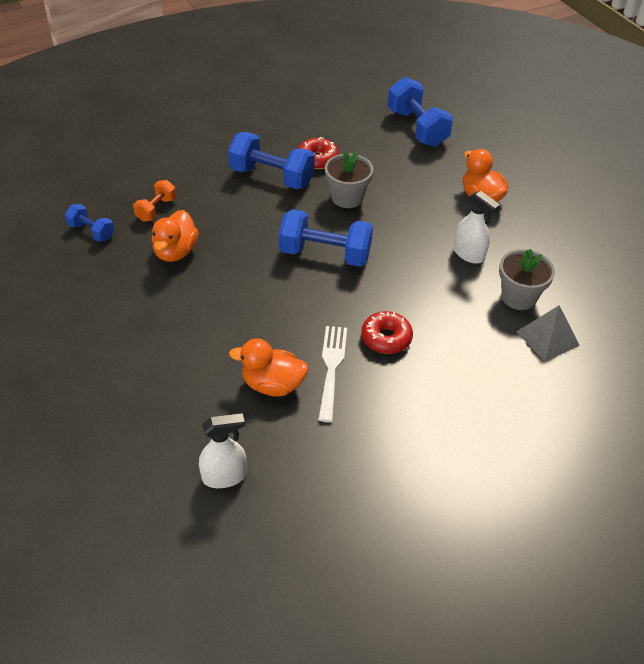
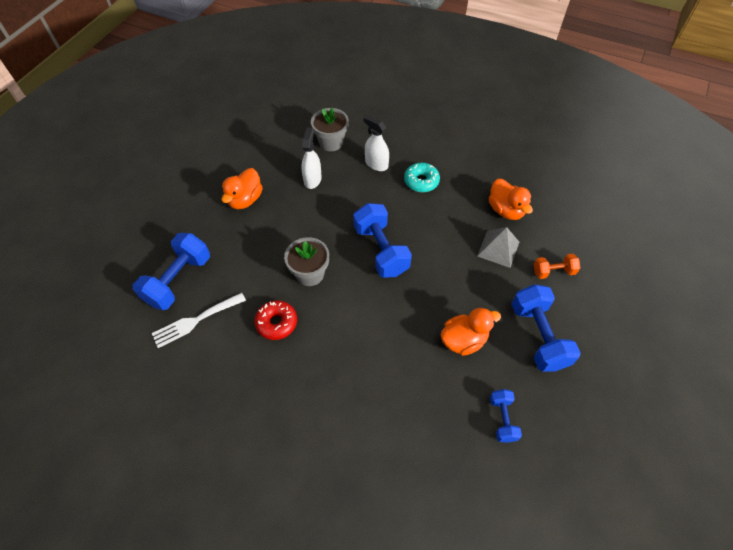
camera: 125 degrees left, 10 degrees up
(156, 209) = (436, 393): orange dumbbell -> orange dumbbell (553, 271)
(224, 476) = (576, 193): white spray bottle -> white spray bottle (376, 164)
(271, 177) = (326, 339): blue dumbbell -> blue dumbbell (538, 336)
(331, 367) = (467, 192): white fork -> white fork (195, 321)
(386, 338) = (421, 181): red donut -> turquoise donut
(547, 338) = (353, 119): grey pyramid -> grey pyramid (498, 249)

